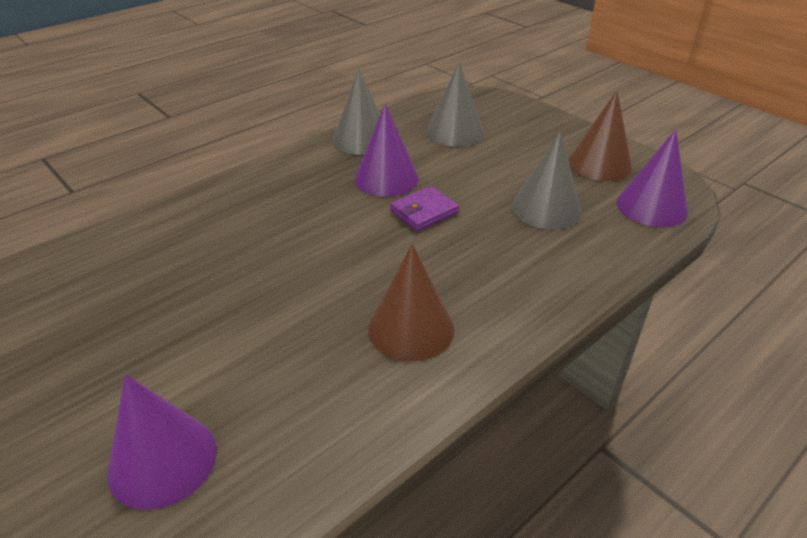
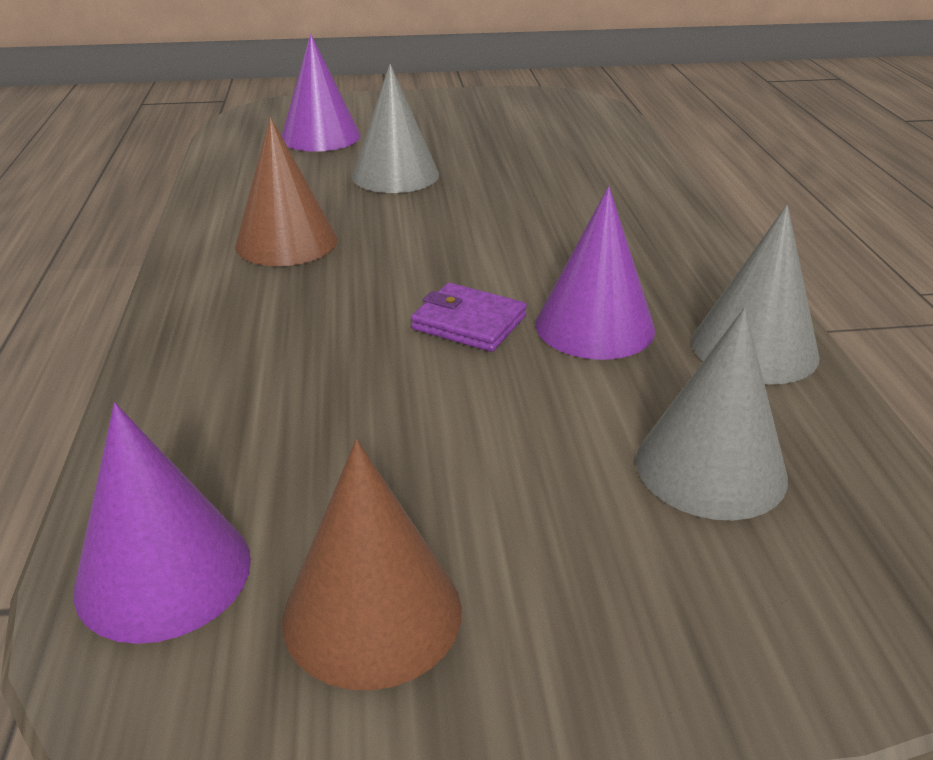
camera: 125 degrees right, 5 degrees down
(424, 212) = (469, 323): purple wallet -> purple wallet turned 60 degrees counterclockwise
(546, 208) = (335, 434): grey cone -> grey cone (395, 175)

